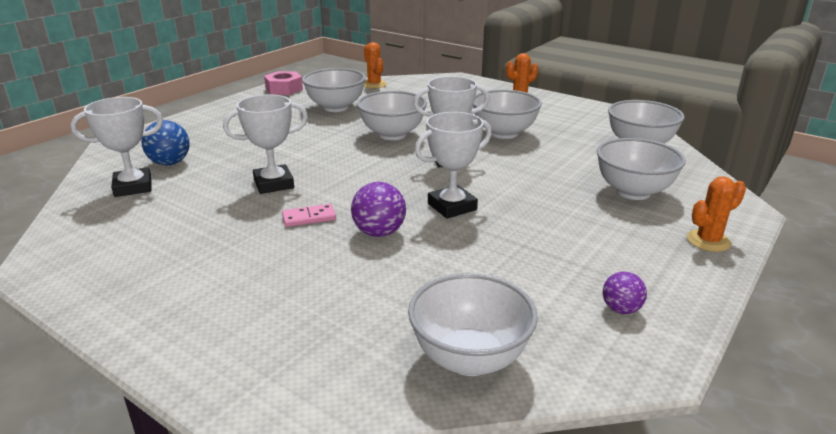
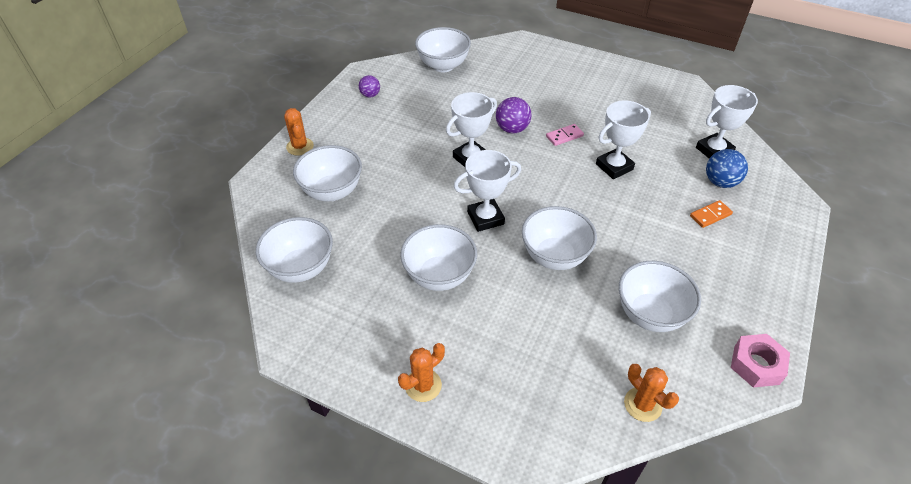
camera: 170 degrees right, 20 degrees up
(216, 144) = (710, 215): none -> orange domino
(708, 241) = (300, 146): orange cactus -> orange cactus turned 75 degrees counterclockwise

